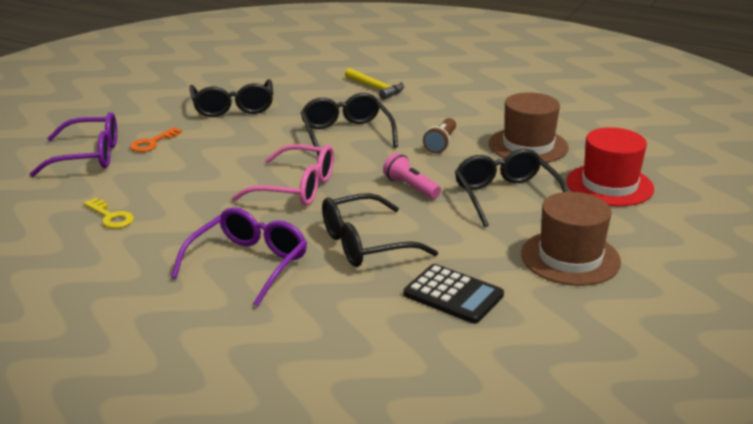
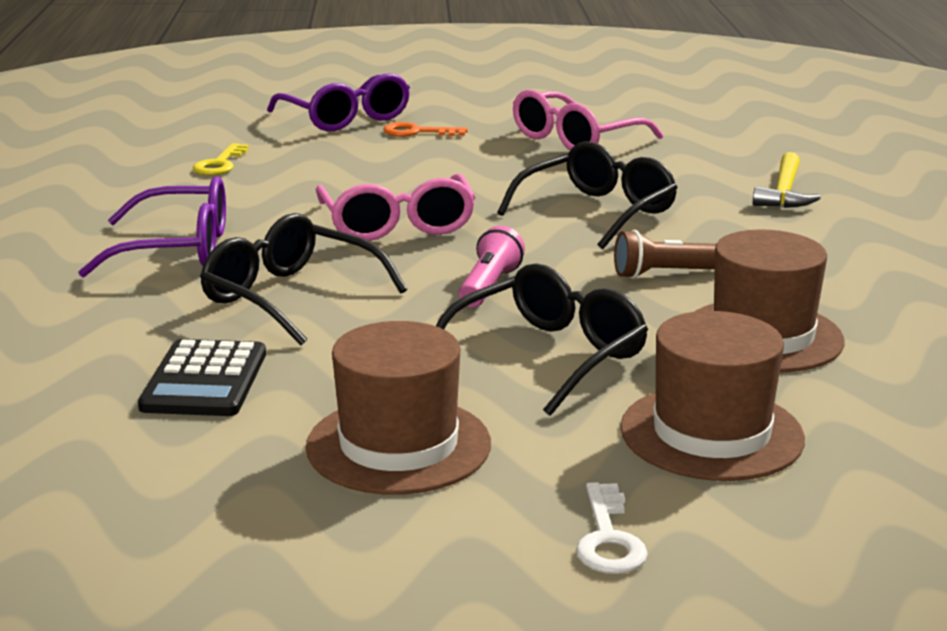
camera: 60 degrees right, 5 degrees down
(233, 107) = (575, 139): black glasses -> pink glasses
(609, 185) = (711, 433): red hat -> brown hat
(683, 233) = (608, 538): none -> white key

